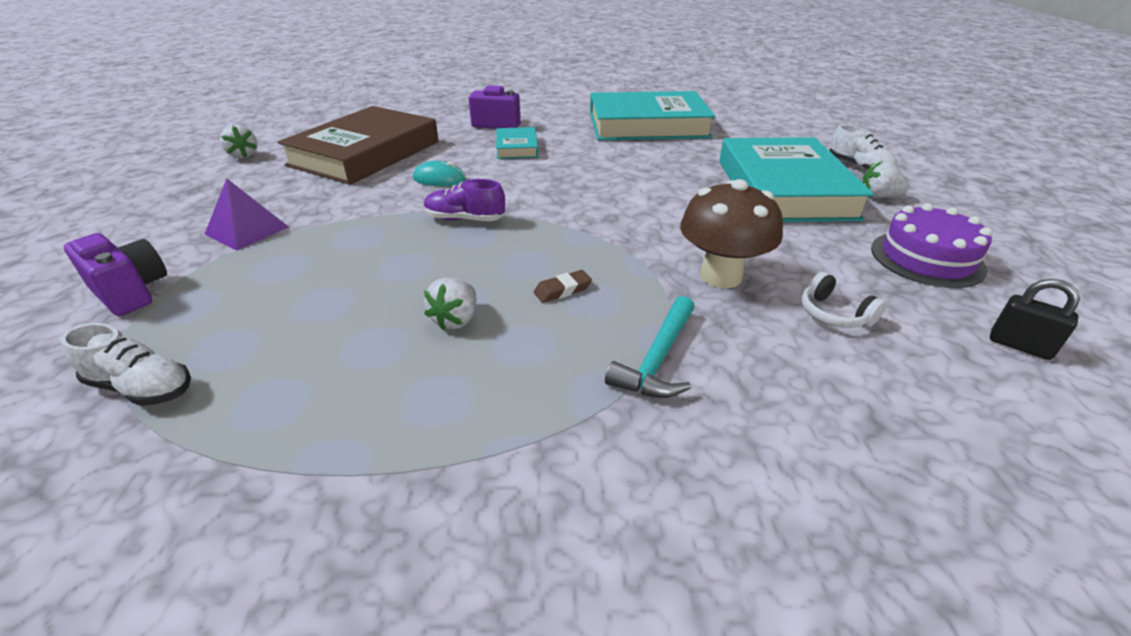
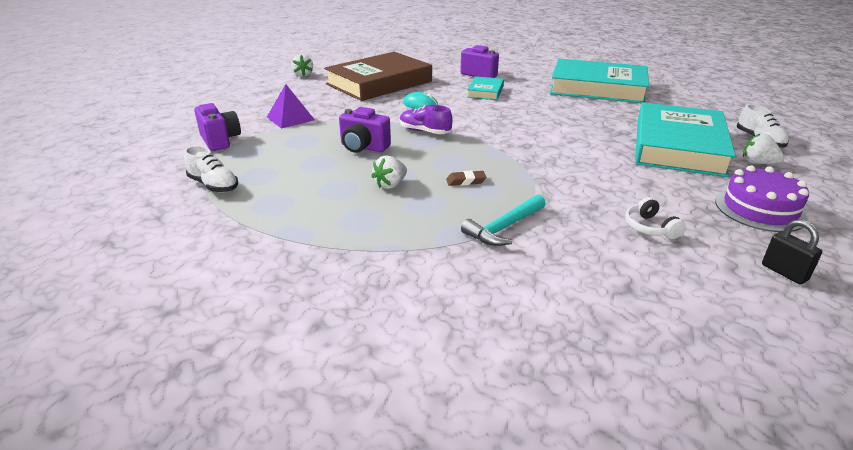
camera: 20 degrees right, 5 degrees down
(385, 261) = (363, 147): none -> purple camera
(720, 276) = (582, 192): brown mushroom -> none

